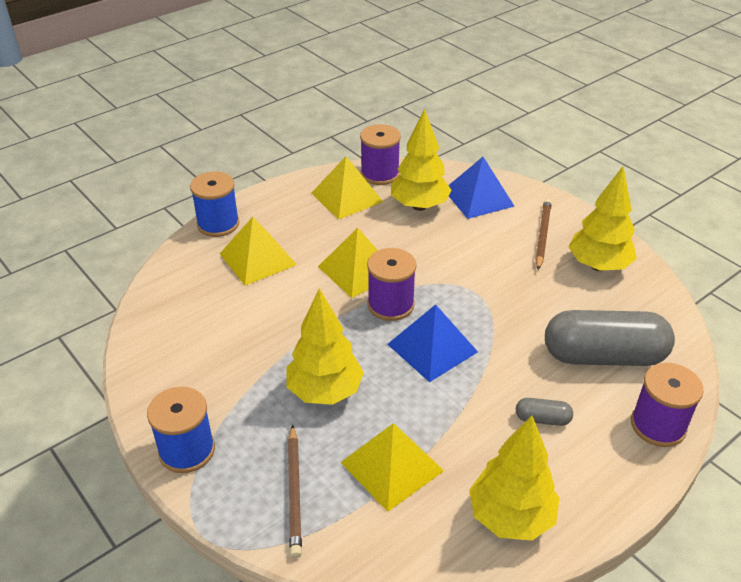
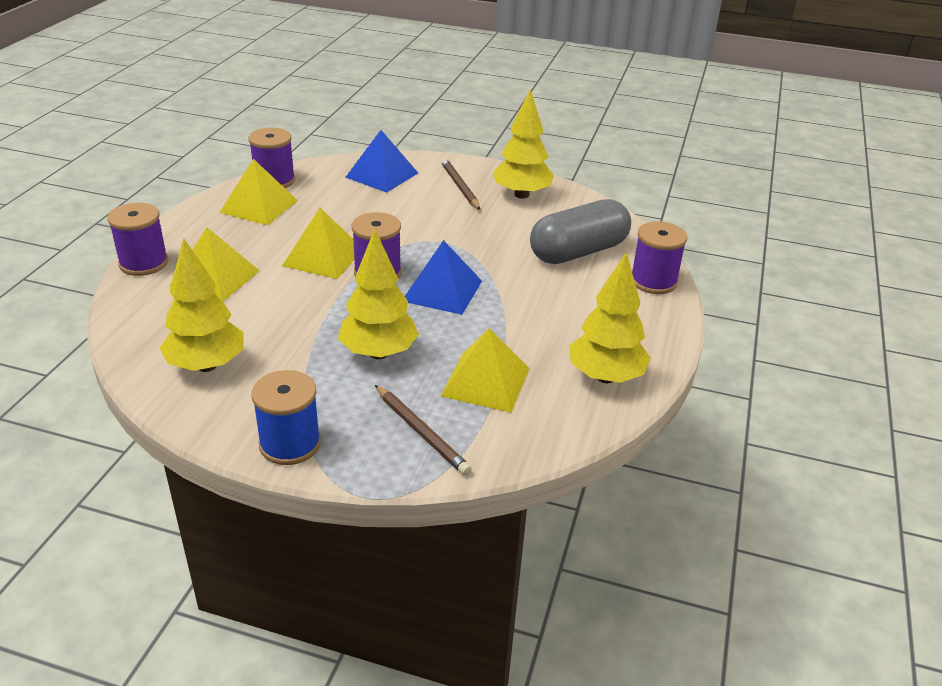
camera: 35 degrees left, 5 degrees down
(218, 224) = (143, 263): blue spool -> purple spool
(419, 206) = (335, 194): yellow tree -> yellow tree (206, 365)
(542, 419) = (571, 307): grey capsule -> none

